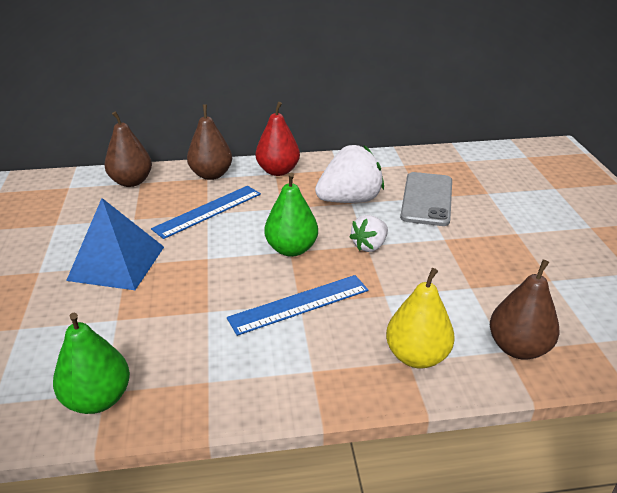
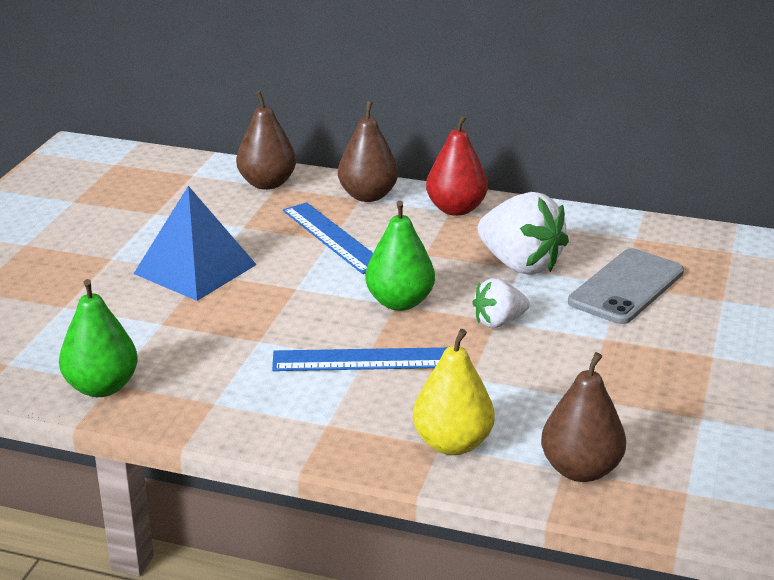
camera: 25 degrees right, 5 degrees down
(208, 211) = (333, 237): blue ruler -> blue ruler turned 75 degrees clockwise
(350, 200) = (520, 265): white strawberry -> white strawberry turned 45 degrees clockwise

